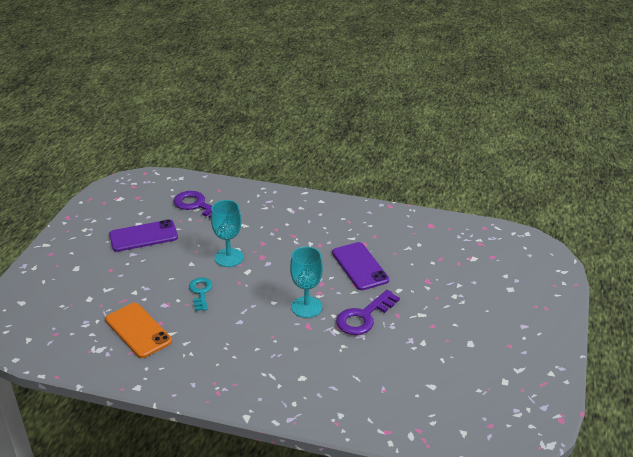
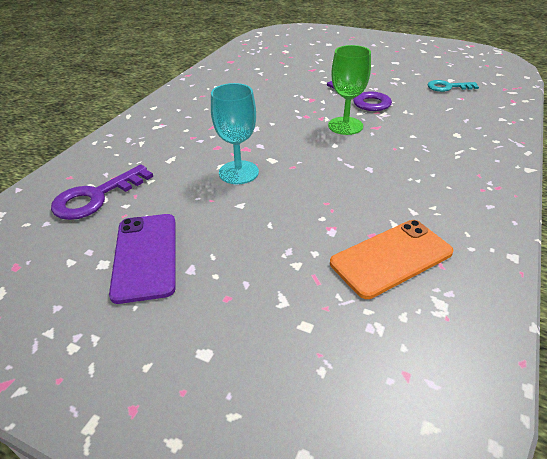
camera: 80 degrees left, 5 degrees up
(201, 292) = (308, 197): turquoise key -> turquoise key (448, 87)
(306, 307) = (345, 126): turquoise goblet -> green goblet
(359, 266) = (283, 95): purple phone -> none

